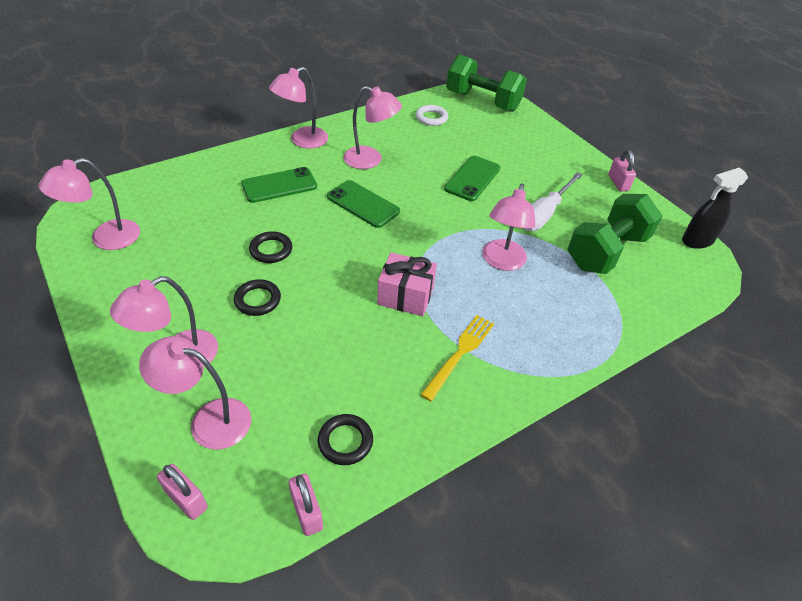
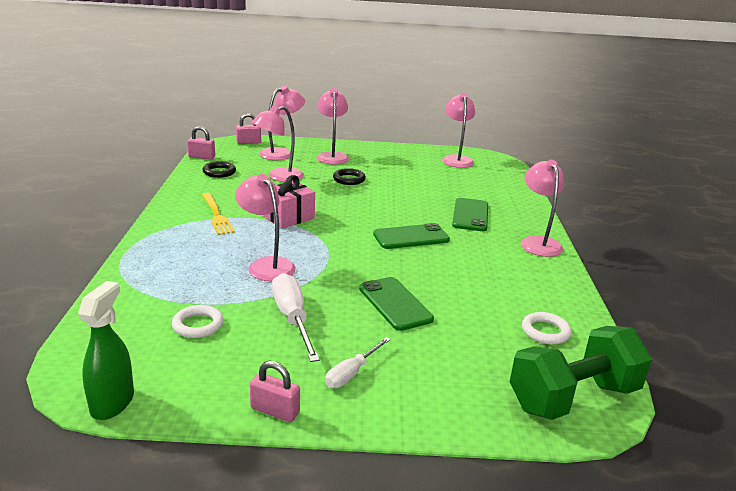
camera: 125 degrees right, 20 degrees down
(271, 250) = (392, 193): black ring -> none
(370, 160) = (477, 262): pink lamp -> pink lamp (279, 177)
(558, 170) = (352, 373): none -> white screwdriver
(606, 251) = (198, 325): green dumbbell -> white ring
(697, 241) = (113, 403): black spray bottle -> green spray bottle

